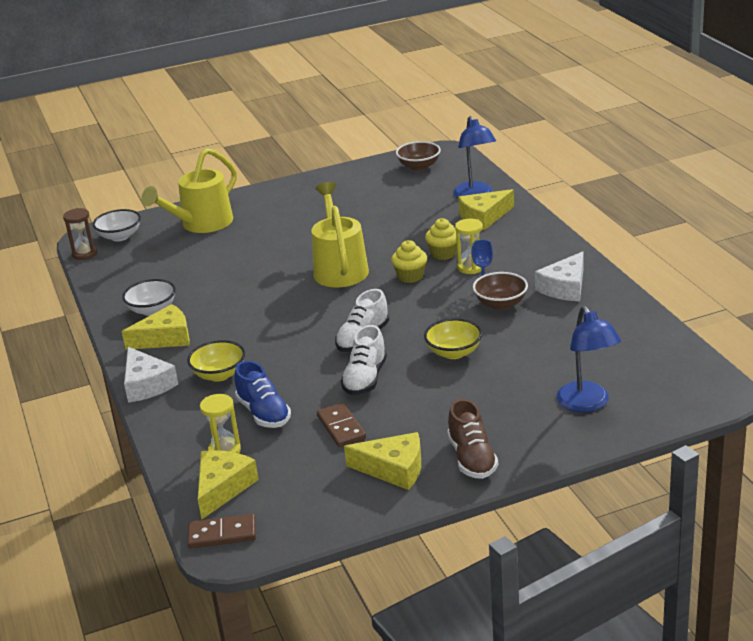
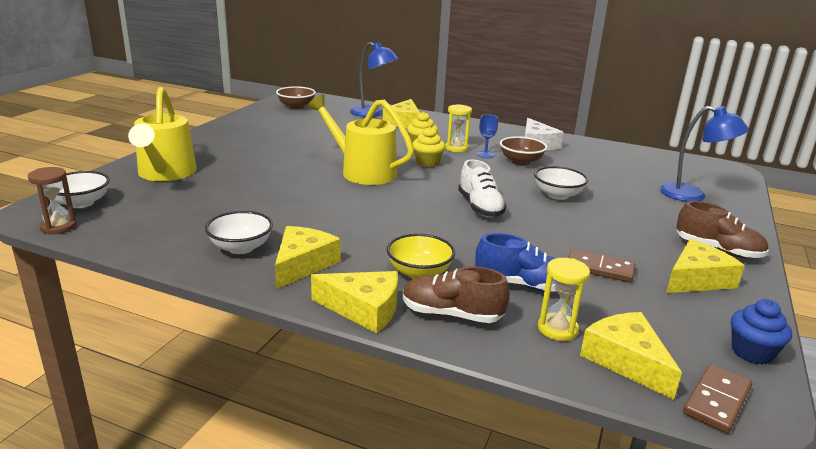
camera: 50 degrees left, 5 degrees down
(147, 384) = (364, 309): white cheese -> yellow cheese
(185, 411) = (451, 314): none -> brown shoe
(307, 527) = (752, 352): none -> blue cupcake
(365, 379) = (540, 231): white shoe -> none
(454, 352) = (558, 195): yellow bowl -> white bowl

